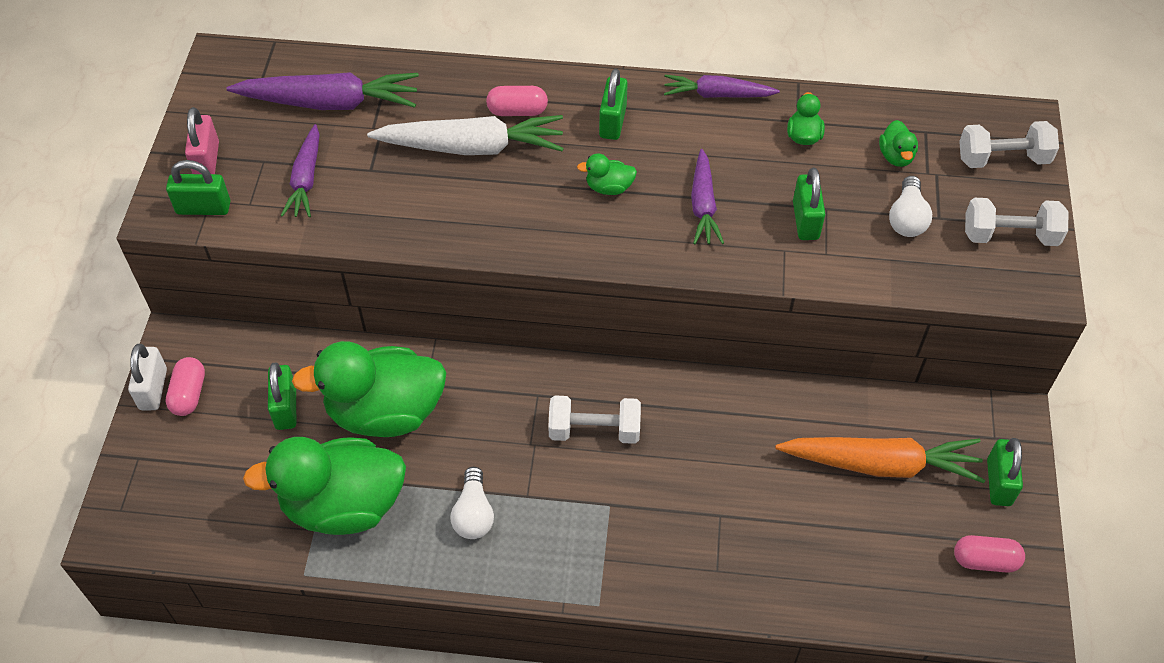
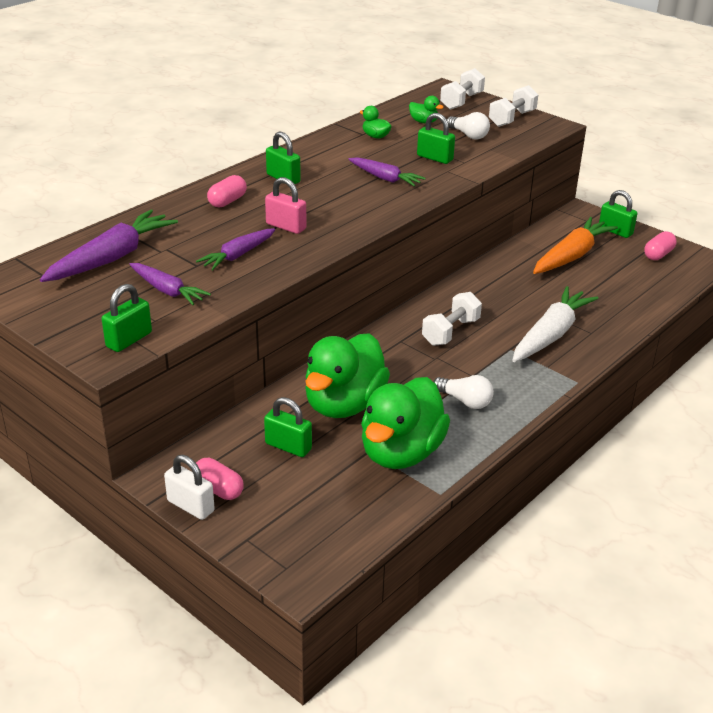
camera: 55 degrees left, 20 degrees down
(207, 160) = (85, 323): pink padlock -> pink padlock (286, 226)
(471, 147) = (233, 225): white carrot -> white carrot (550, 335)
(609, 187) = (332, 198): green duck -> none
(717, 95) = (310, 145): purple carrot -> purple carrot (238, 255)

